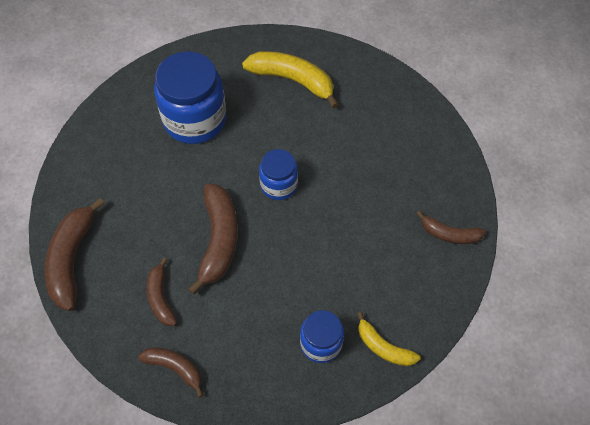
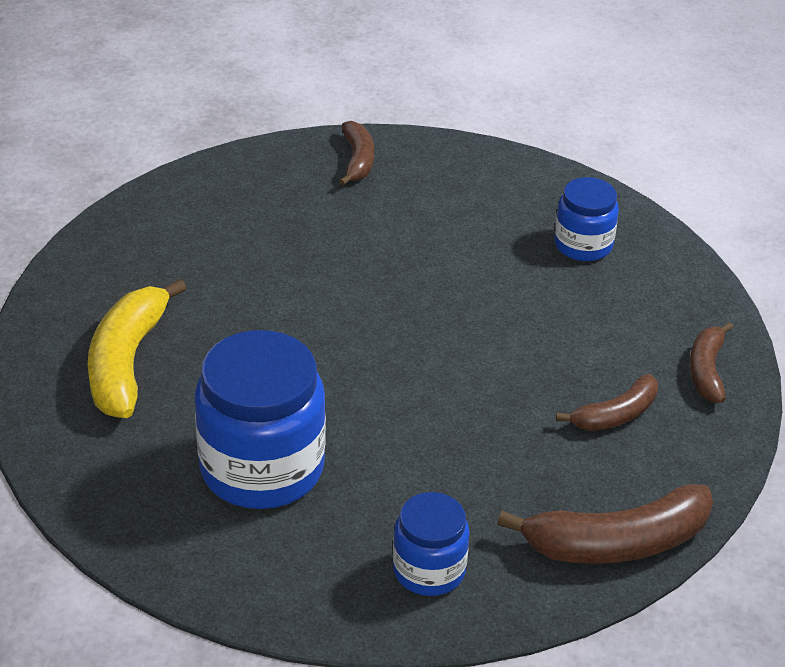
camera: 110 degrees left, 20 degrees down
(218, 240) = (485, 377): brown banana -> none
(279, 185) = (353, 334): blue jar -> blue jar (429, 570)
(383, 347) = (554, 193): yellow banana -> none

